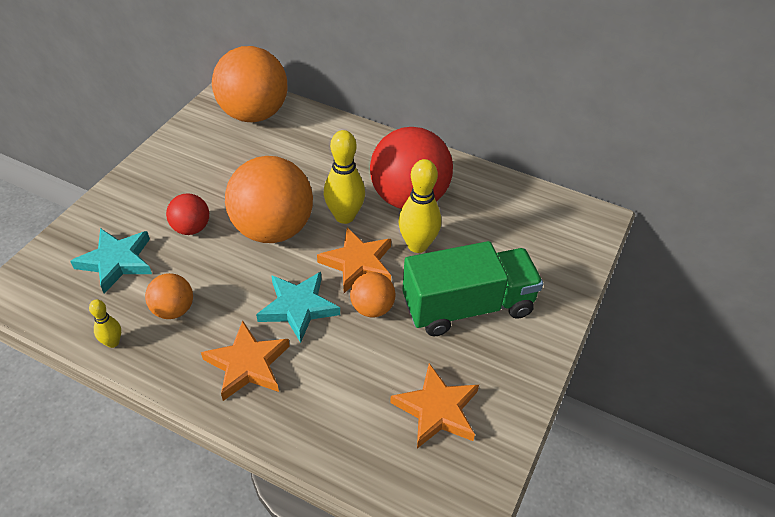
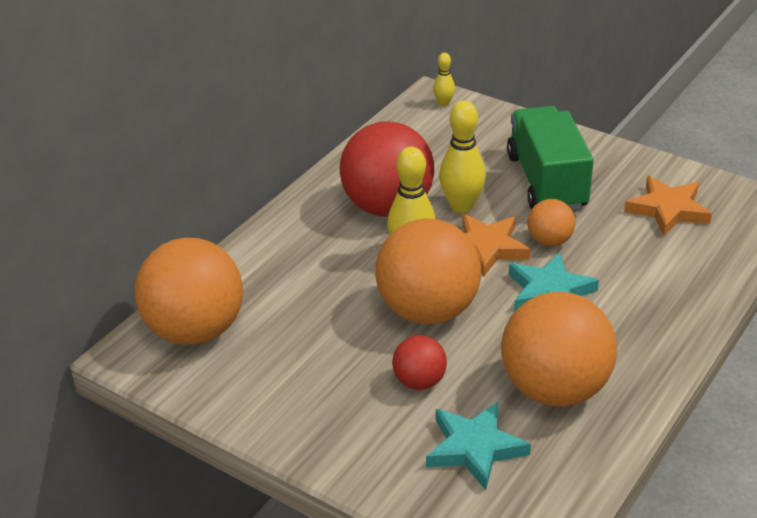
camera: 80 degrees left, 10 degrees down
(113, 342) = (605, 438): yellow bowling pin -> yellow bowling pin (444, 103)
(173, 310) = (554, 389): orange ball -> orange ball, size x2.05
(247, 364) = (628, 328): orange star -> none

